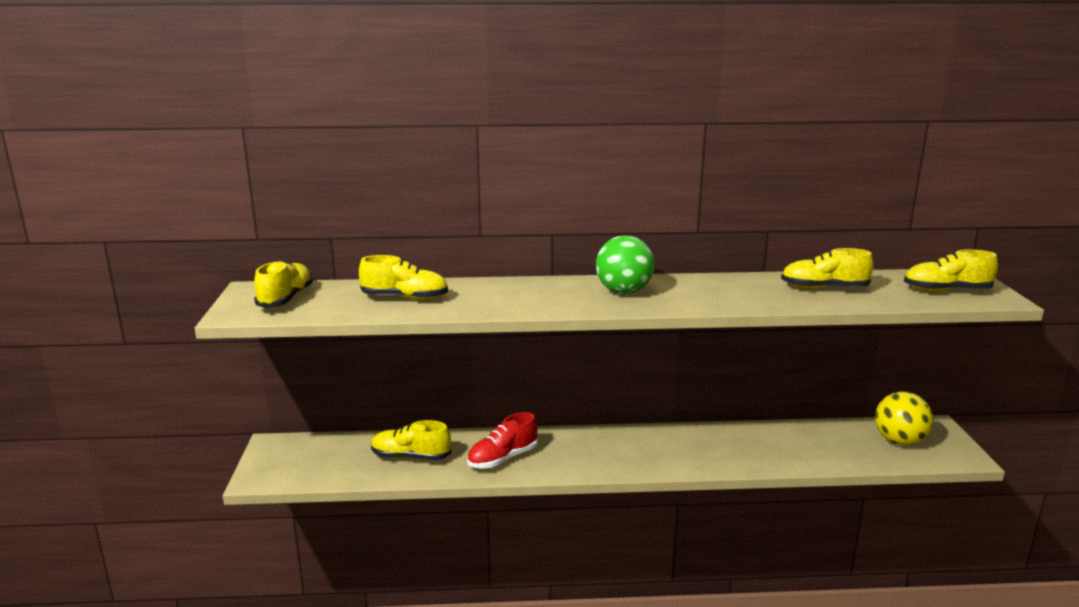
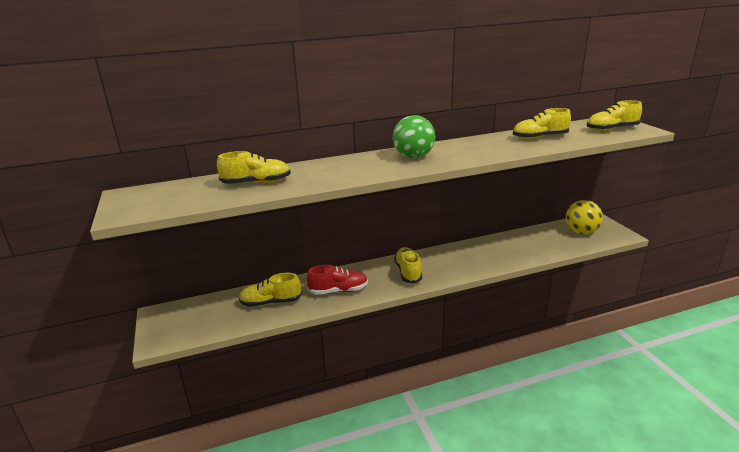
camera: 15 degrees left, 5 degrees up
(285, 299) = (159, 197): yellow shoe -> yellow shoe (408, 272)
(502, 458) = (338, 290): red shoe -> red shoe turned 135 degrees counterclockwise

